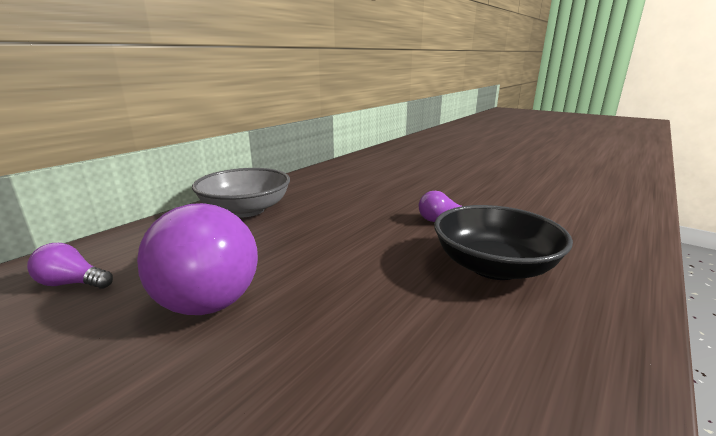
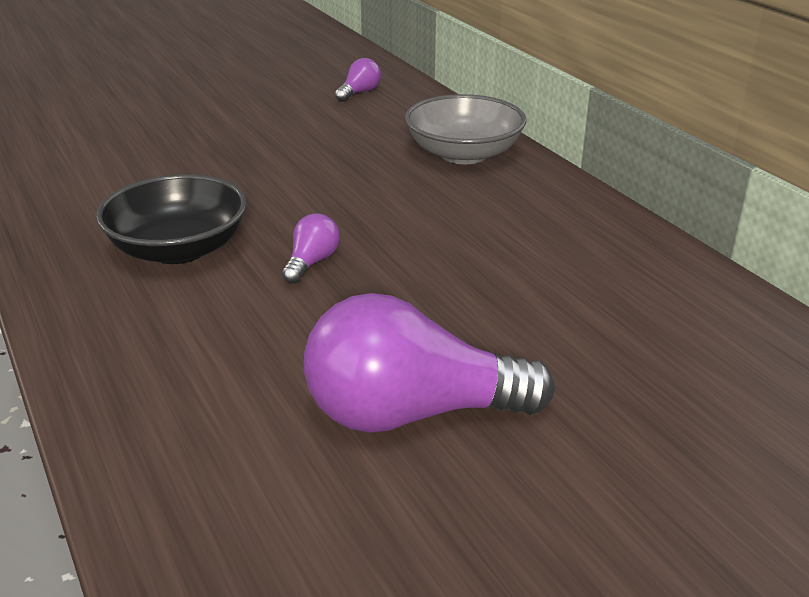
camera: 115 degrees right, 10 degrees up
(204, 289) = (299, 128): purple light bulb -> purple light bulb (411, 413)

